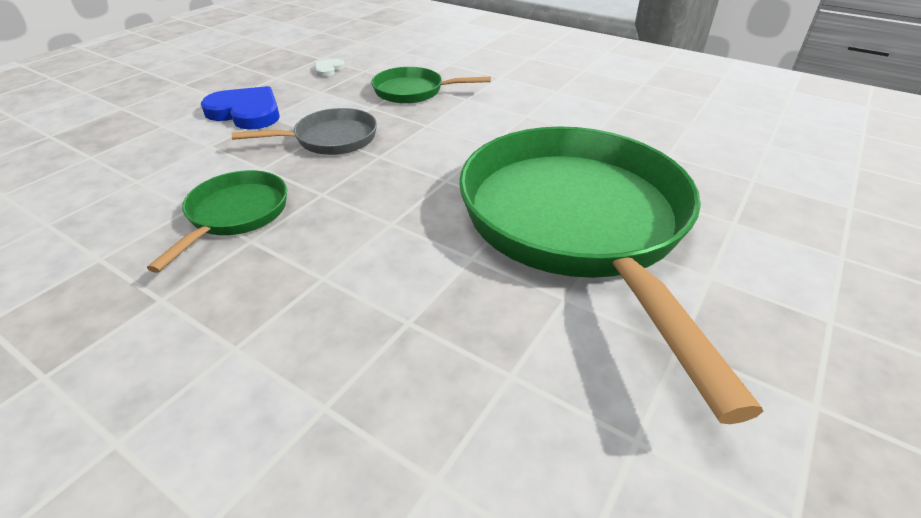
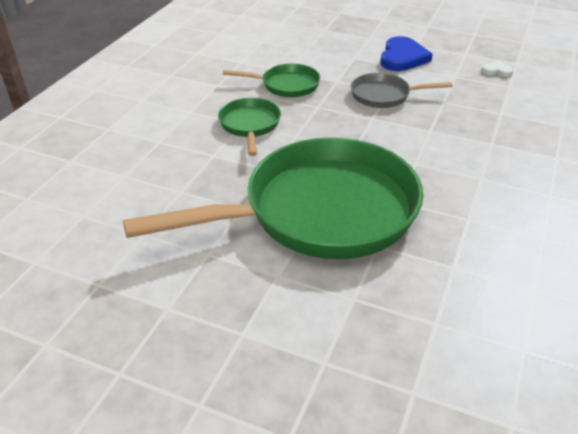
camera: 80 degrees right, 0 degrees up
(330, 139) = (384, 95): grey pan -> grey pan turned 120 degrees clockwise
(413, 91) = (485, 115): green pan -> green pan (250, 125)

